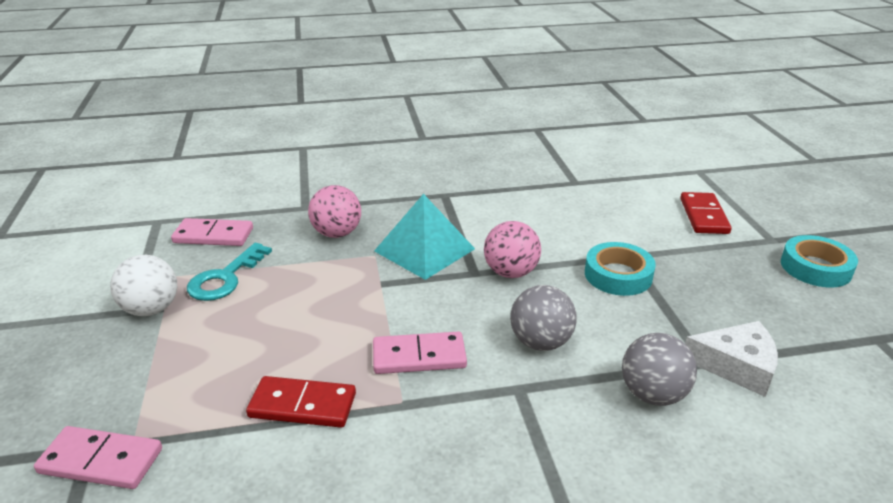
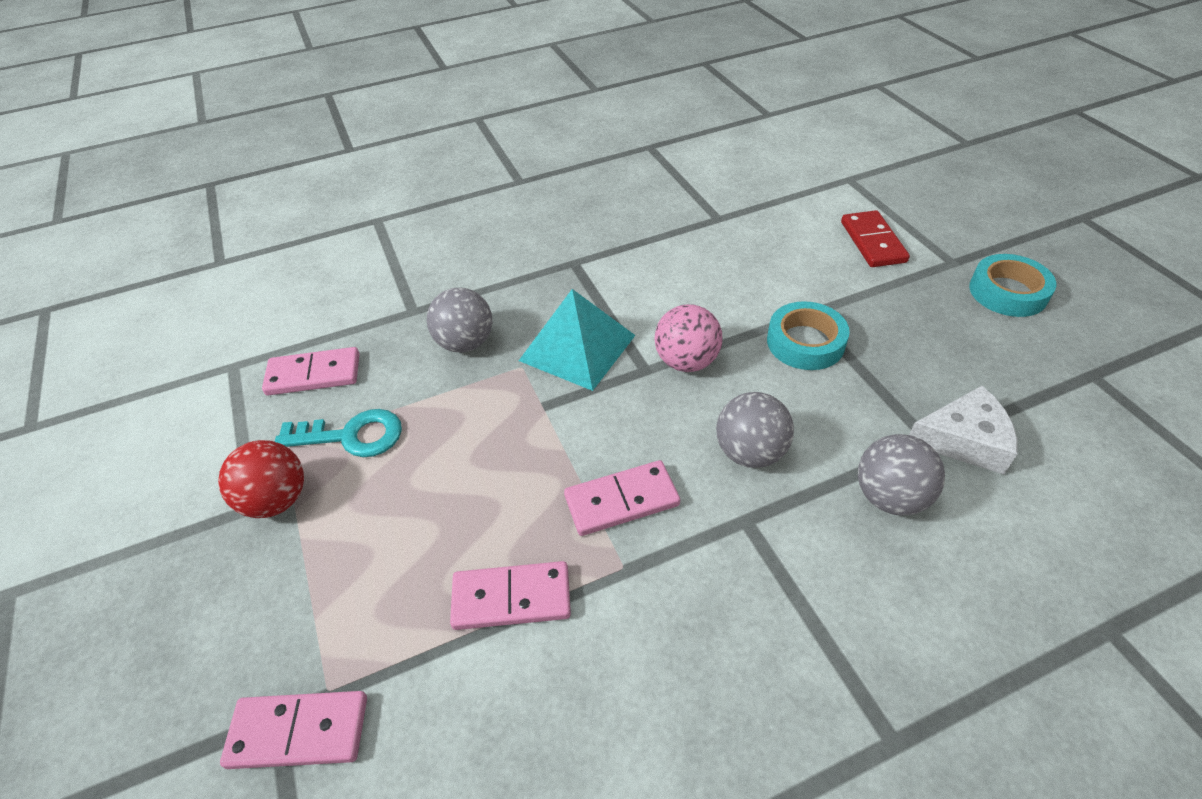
camera: 10 degrees left, 15 degrees up
(151, 309) = (276, 500): white ball -> red ball
(225, 278) = (352, 436): turquoise key -> turquoise key turned 105 degrees counterclockwise
(303, 405) = (511, 598): red domino -> pink domino
(337, 233) = (465, 343): pink ball -> grey ball

